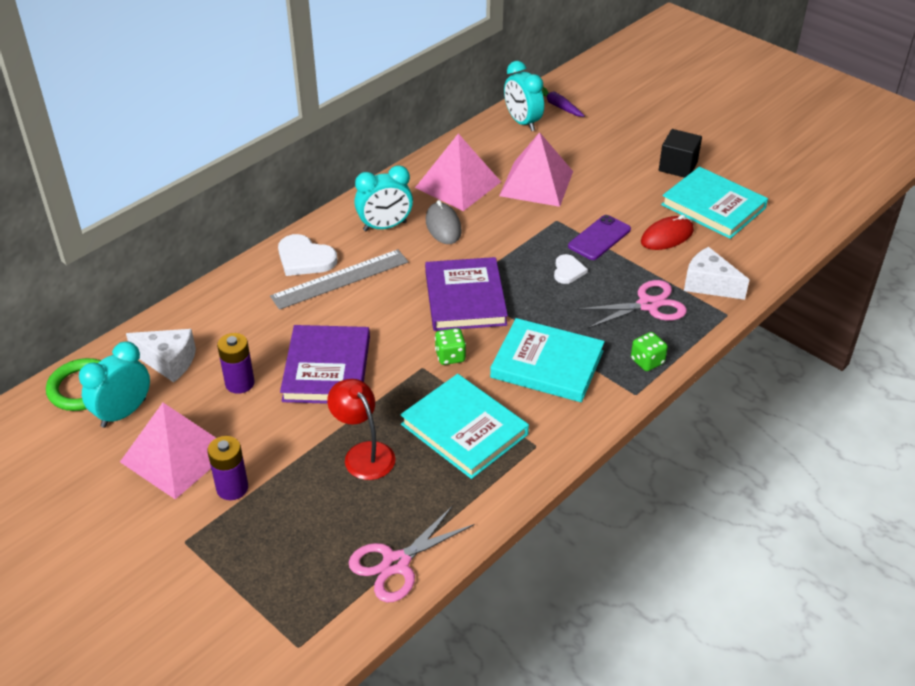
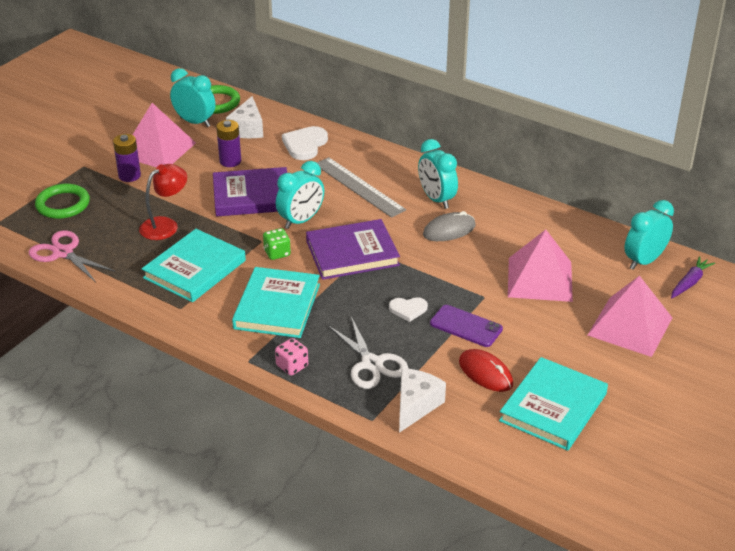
camera: 80 degrees right, 5 degrees down
(277, 565) = (63, 204): none -> green ring
(305, 258) = (379, 166): white heart -> white heart (305, 145)
(392, 331) = (301, 220): none -> turquoise clock
(458, 184) = (516, 231): pink pyramid -> pink pyramid (630, 326)
(647, 361) = (292, 366): green dice -> pink dice
(648, 305) = (372, 364): pink scissors -> white scissors
(678, 166) = (618, 378): black cube -> none

